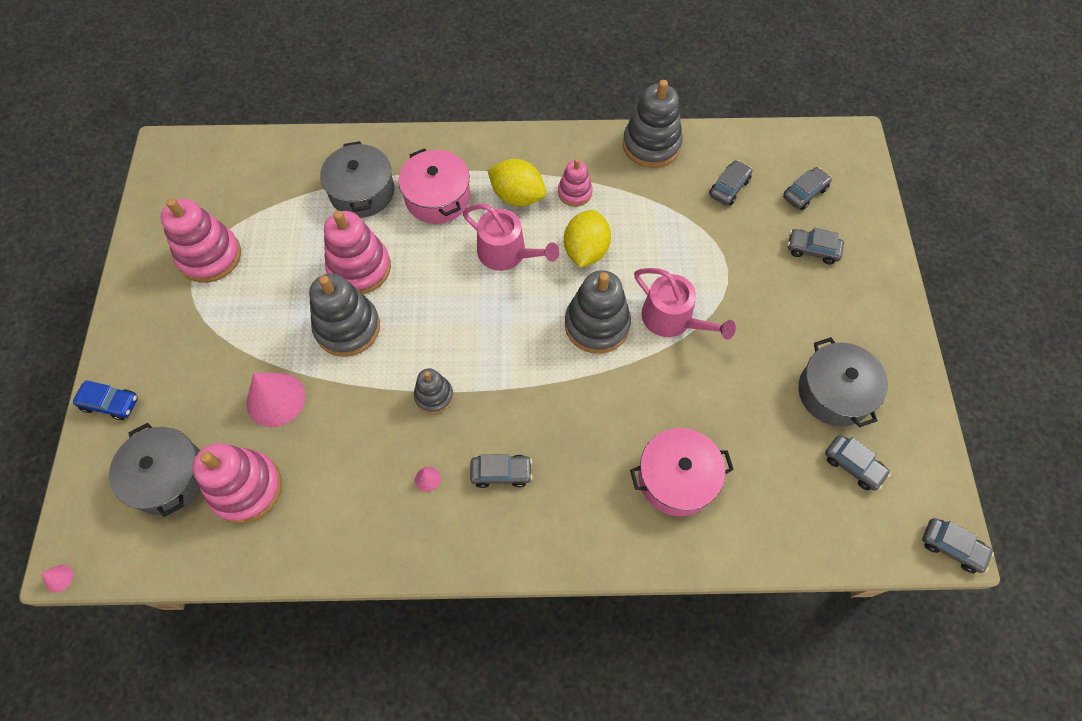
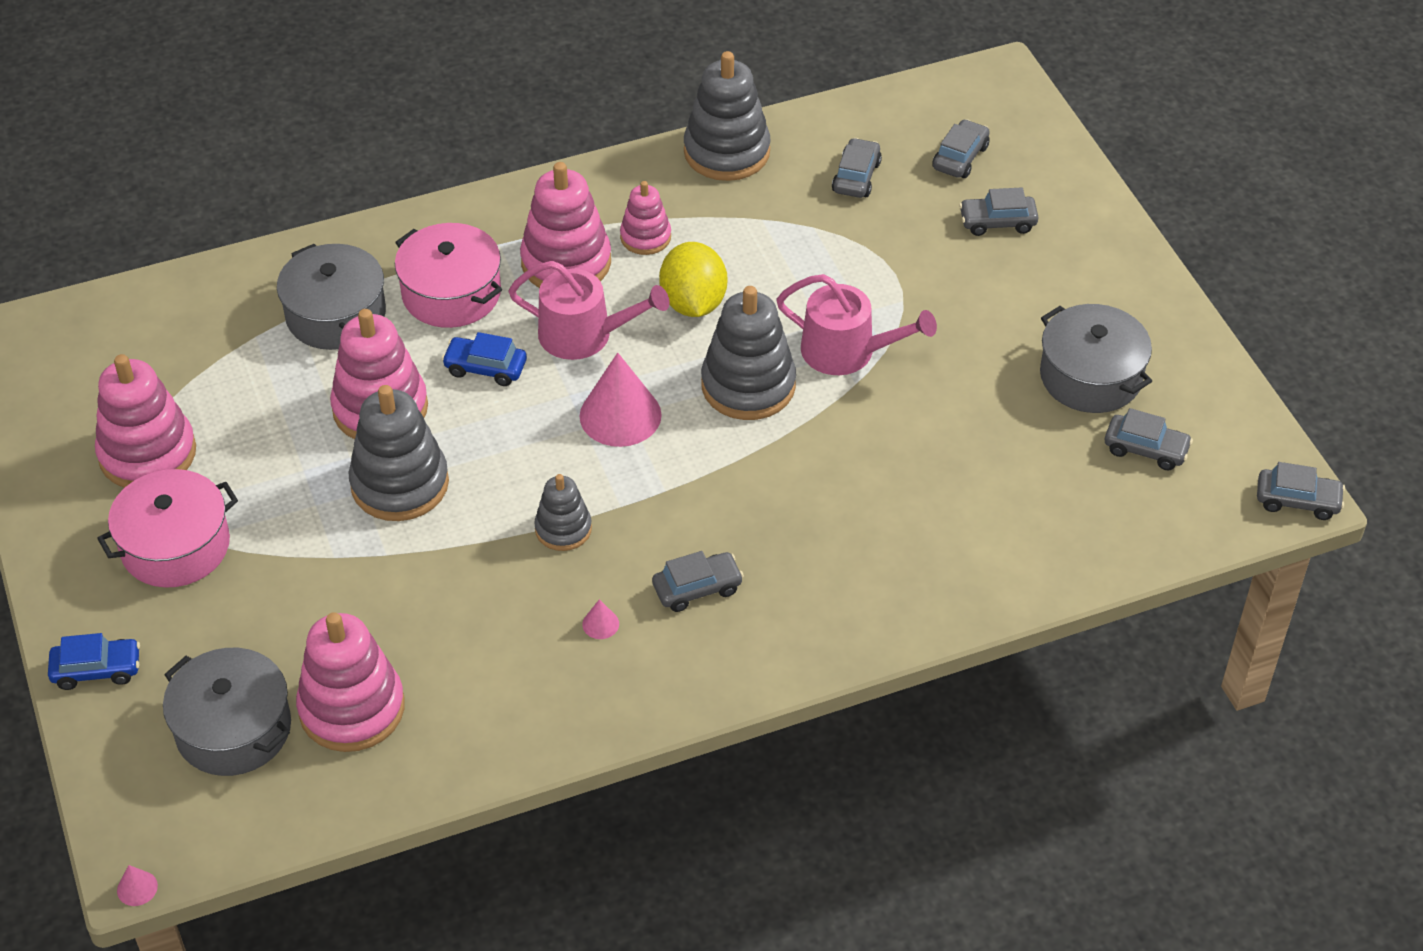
camera: 20 degrees left, 15 degrees down
(276, 399) = (340, 596): pink cone -> pink cone (620, 415)
(435, 258) = (485, 368): none -> blue car
(517, 196) = (566, 262): yellow lemon -> pink stacking toy
(676, 478) = (930, 528): pink pot -> pink pot (175, 546)

